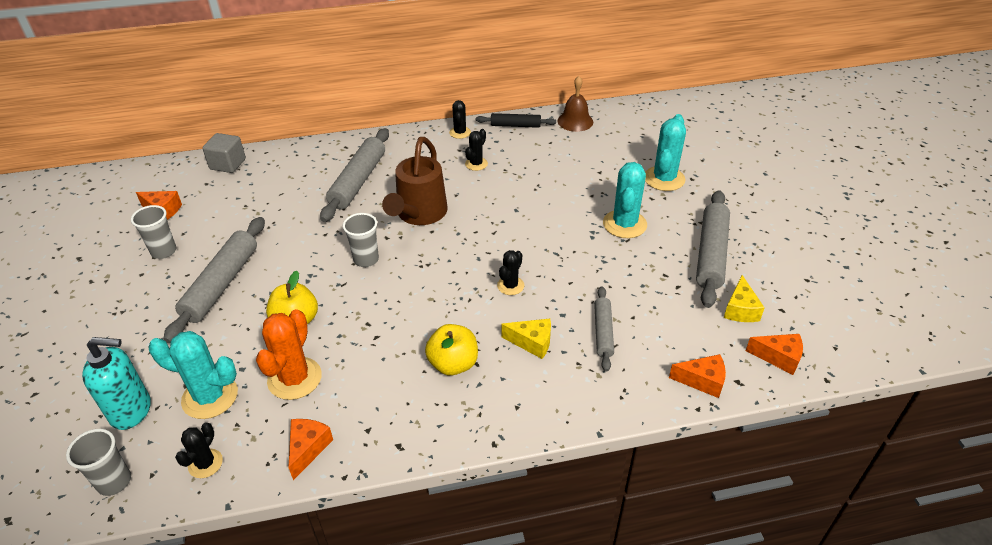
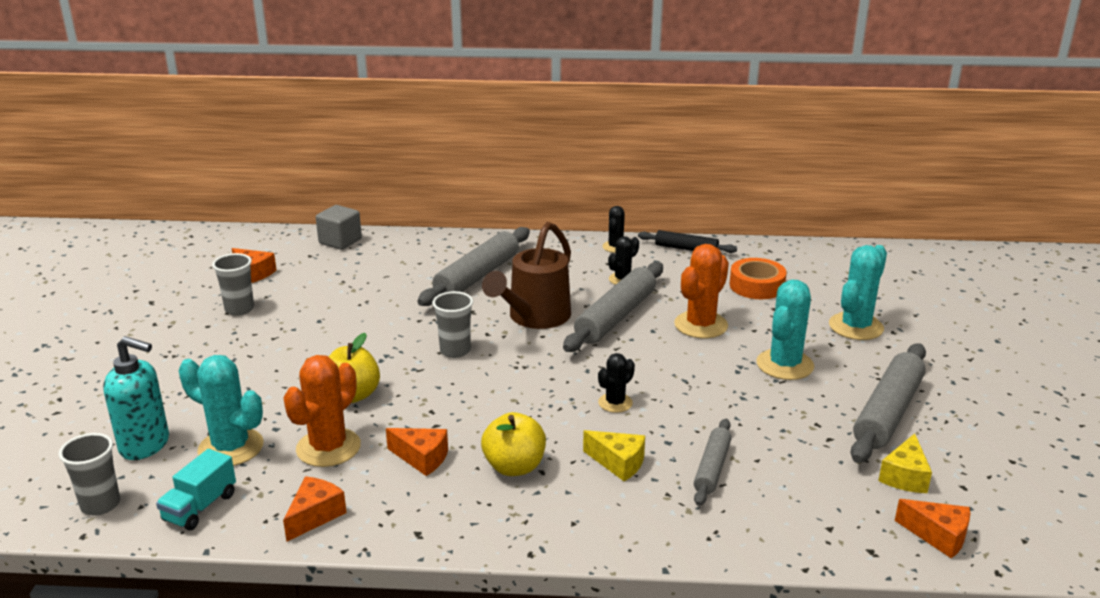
camera: 15 degrees right, 15 degrees down
(205, 463) = (200, 507): black cactus -> turquoise truck
(222, 284) = (287, 348): grey rolling pin -> grey rolling pin (616, 317)
(551, 198) = (701, 325): none -> orange cactus
(575, 121) = (763, 254): brown bell -> none
(580, 153) = (756, 286): none -> orange tape
(702, 381) = (822, 541): orange cheese -> orange cheese (422, 458)

